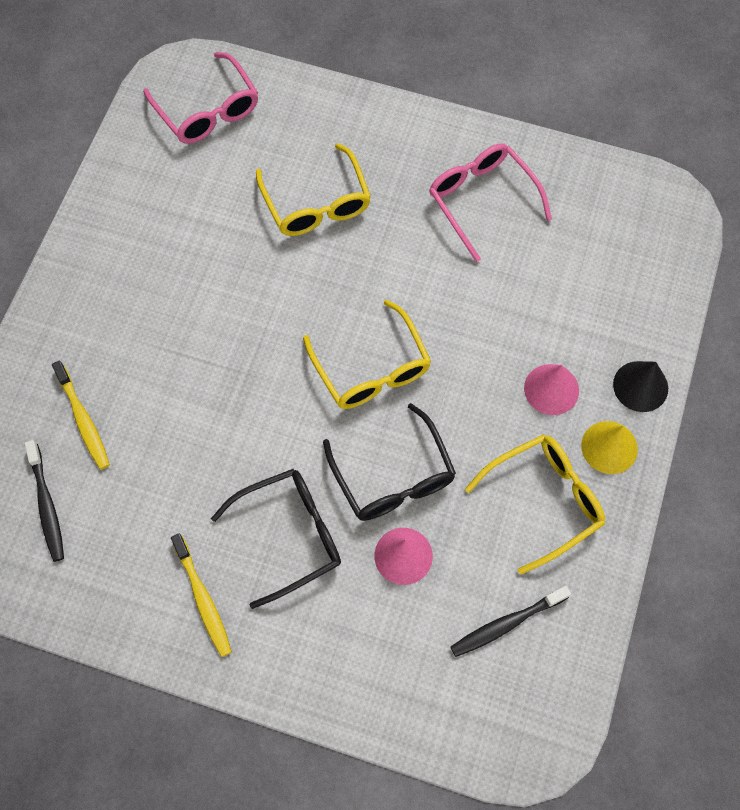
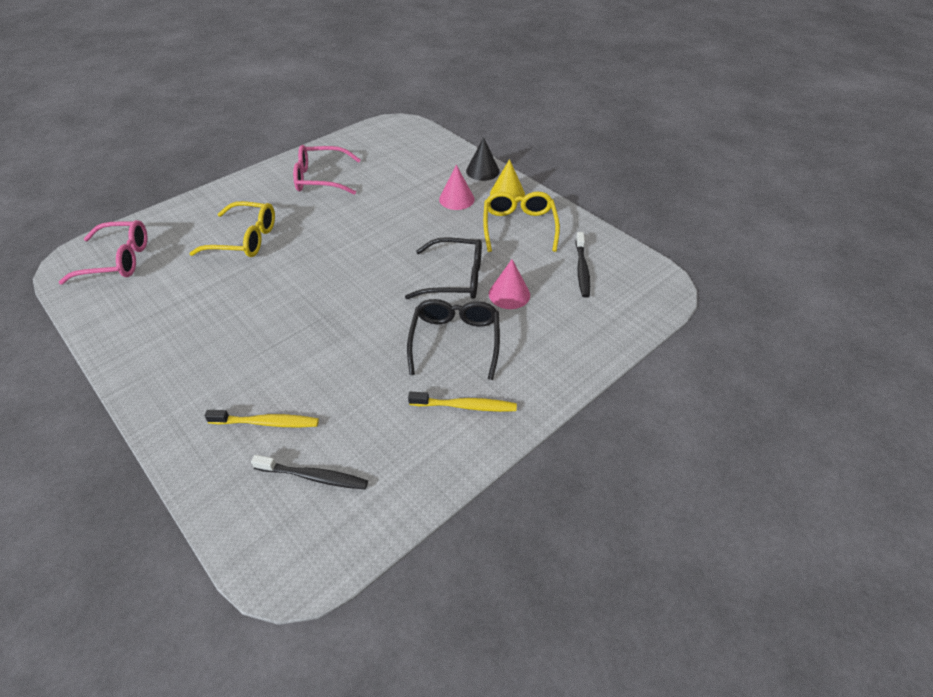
camera: 60 degrees left, 20 degrees down
(371, 369) = (377, 260): yellow glasses -> none

